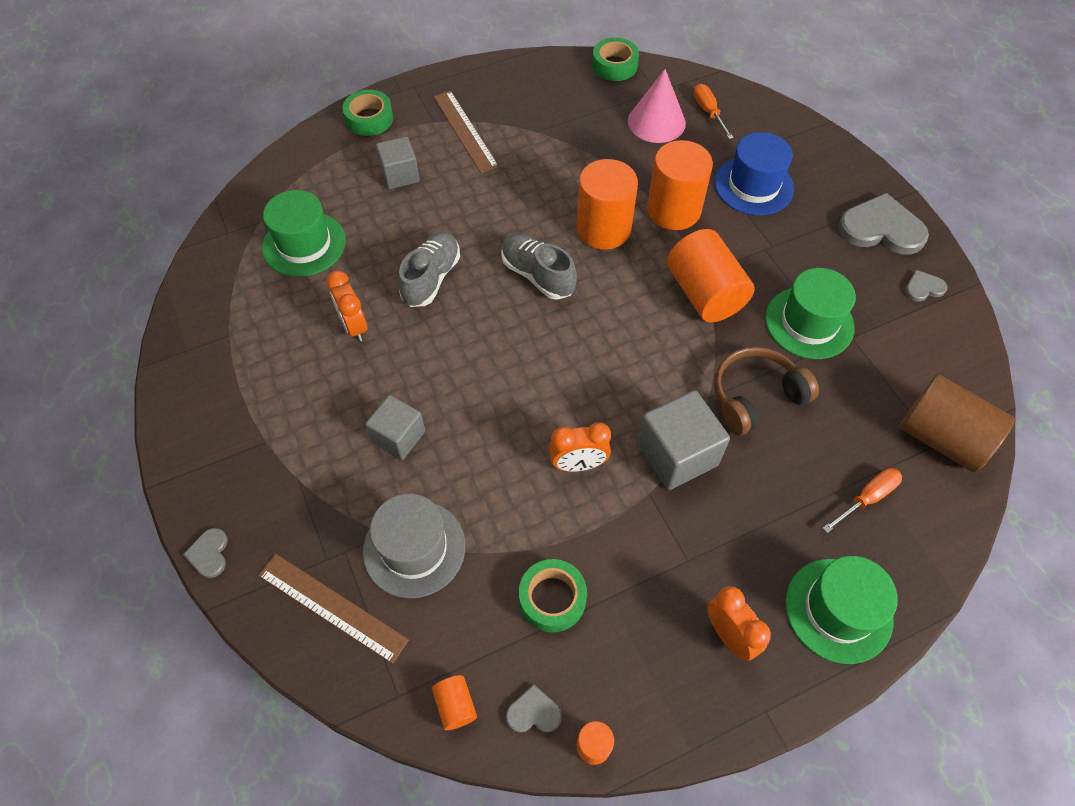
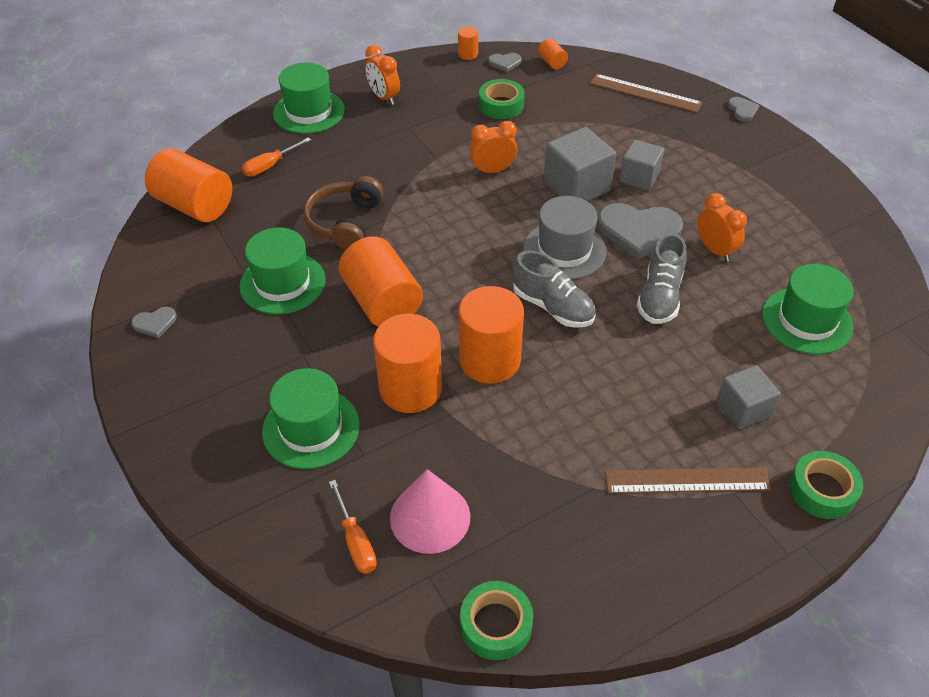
camera: 175 degrees right, 10 degrees down
(414, 548) = (602, 121): grey hat -> grey hat (564, 250)
(465, 131) = (687, 480): brown ruler -> brown ruler turned 60 degrees counterclockwise
(677, 454) = (414, 181): grey cube -> grey cube (576, 186)
(753, 186) = (311, 428): blue hat -> green hat
(755, 396) = (345, 222): brown headphones -> brown headphones turned 135 degrees clockwise
(881, 228) = (174, 384): grey heart -> grey heart (638, 231)
(941, 437) = (194, 205): brown cylinder -> orange cylinder

